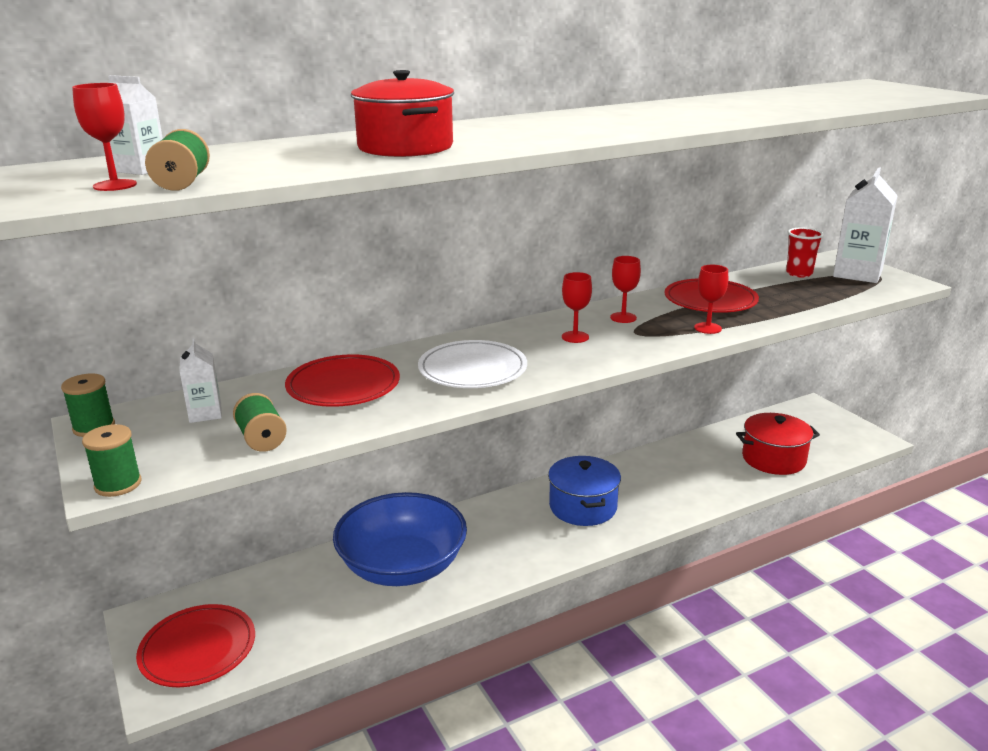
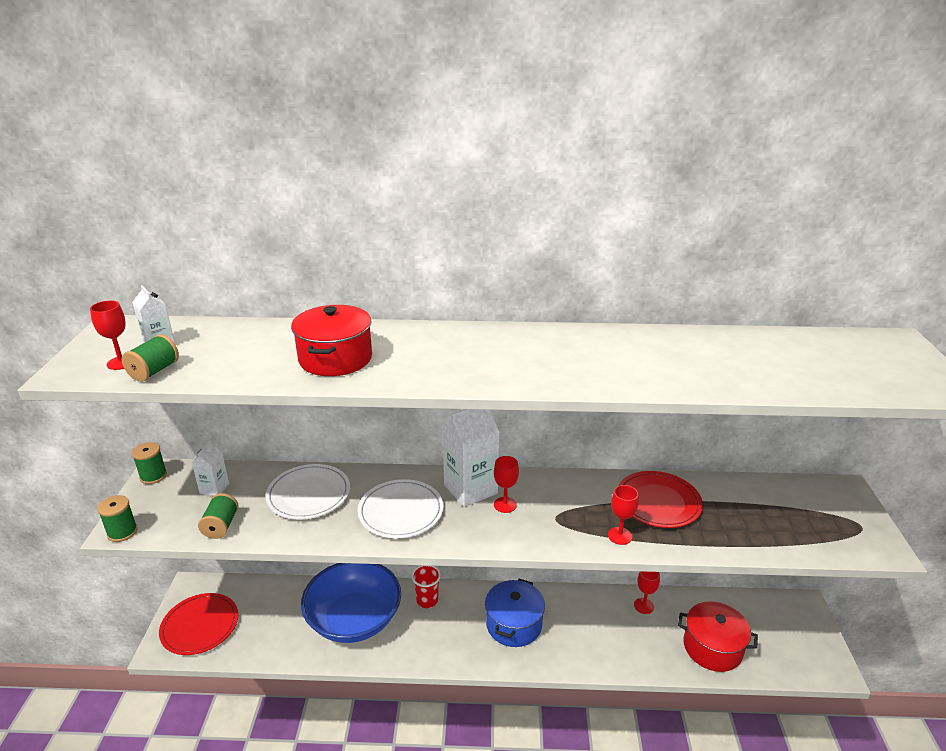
camera: 30 degrees right, 5 degrees up
(343, 386) = (308, 494): red plate -> white plate
(623, 318) = (564, 496): red goblet -> red goblet (643, 606)
(799, 273) = (780, 496): red cup -> red cup (427, 600)
(857, 274) = (840, 517): white carton -> white carton (470, 489)

